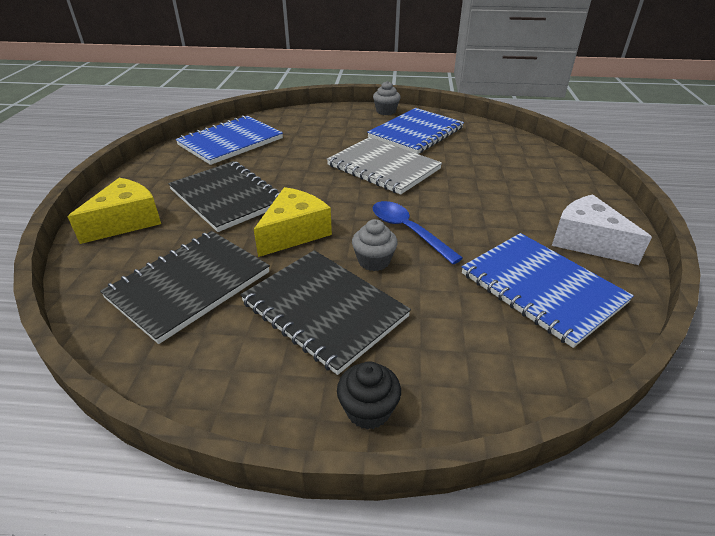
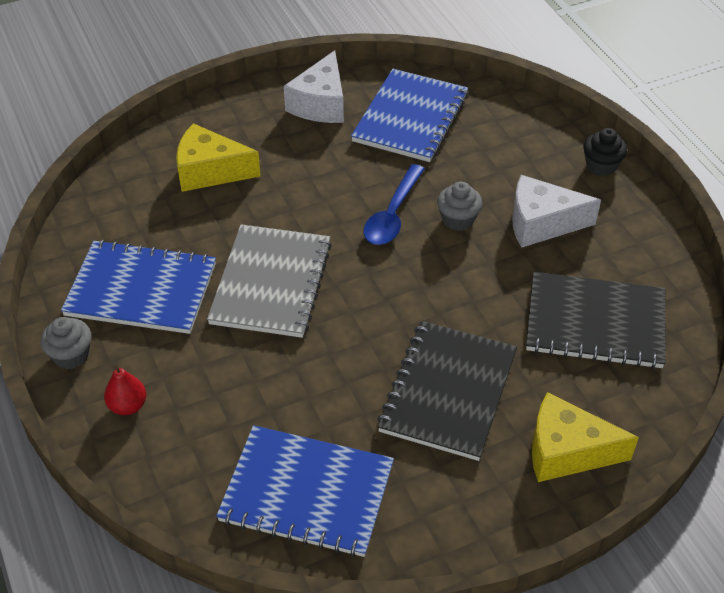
camera: 120 degrees left, 10 degrees up
(294, 233) = (463, 294): yellow cheese -> yellow cheese (210, 171)
(324, 309) = (541, 223): black notebook -> white cheese
(338, 117) = (128, 406): none -> red pear

